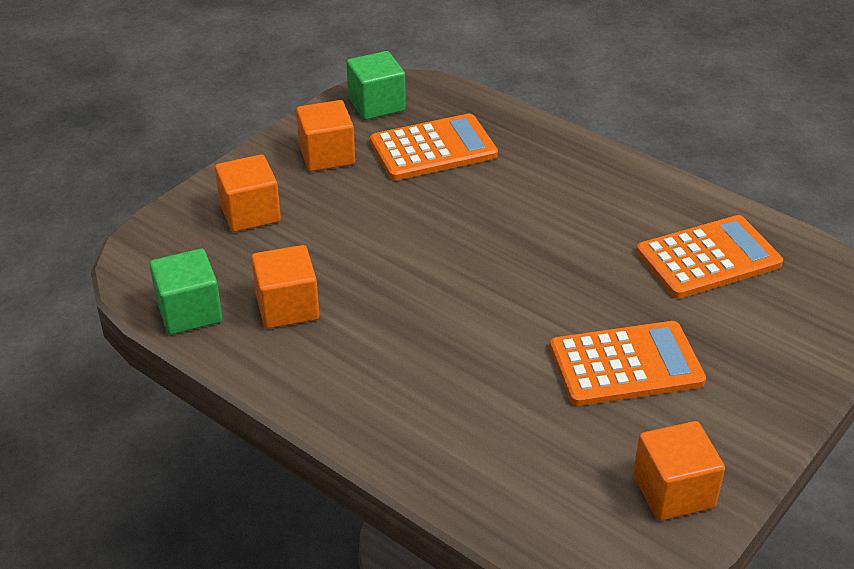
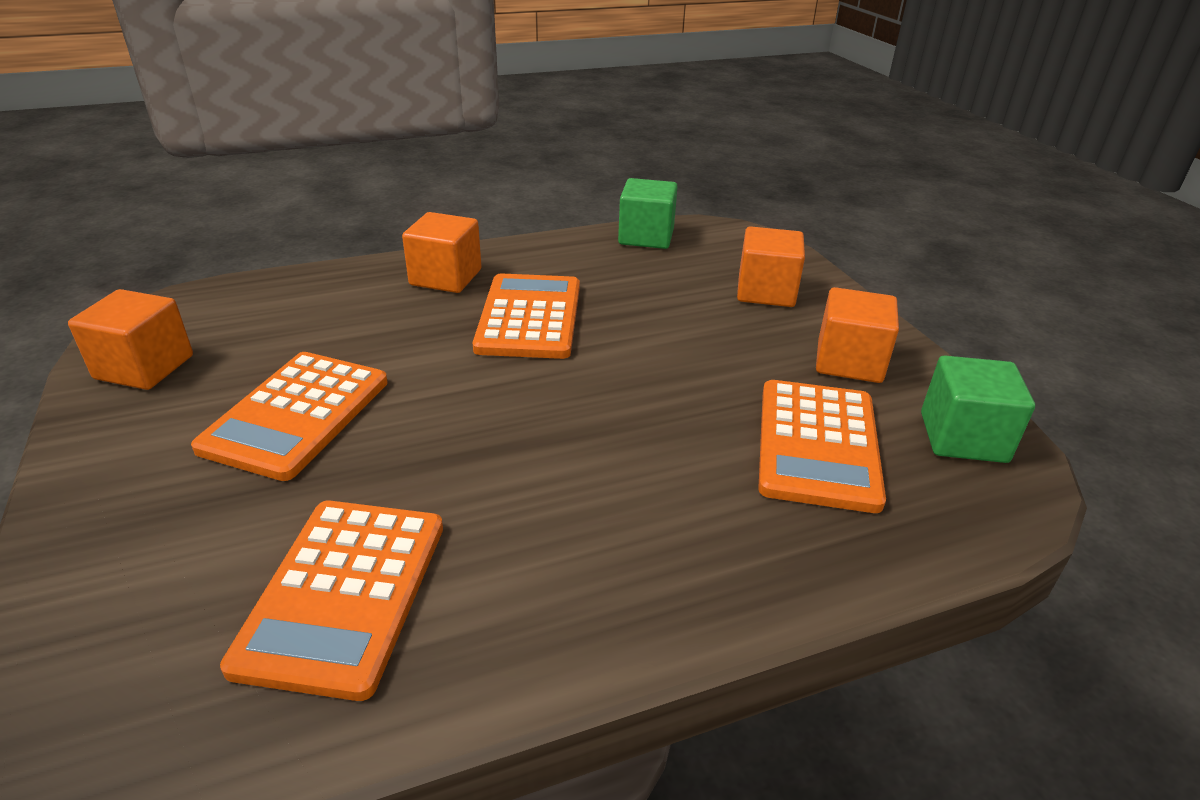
camera: 120 degrees right, 5 degrees down
(287, 307) = (607, 273): orange cube -> orange cube (446, 277)
(401, 318) = (529, 317): none -> orange calculator

